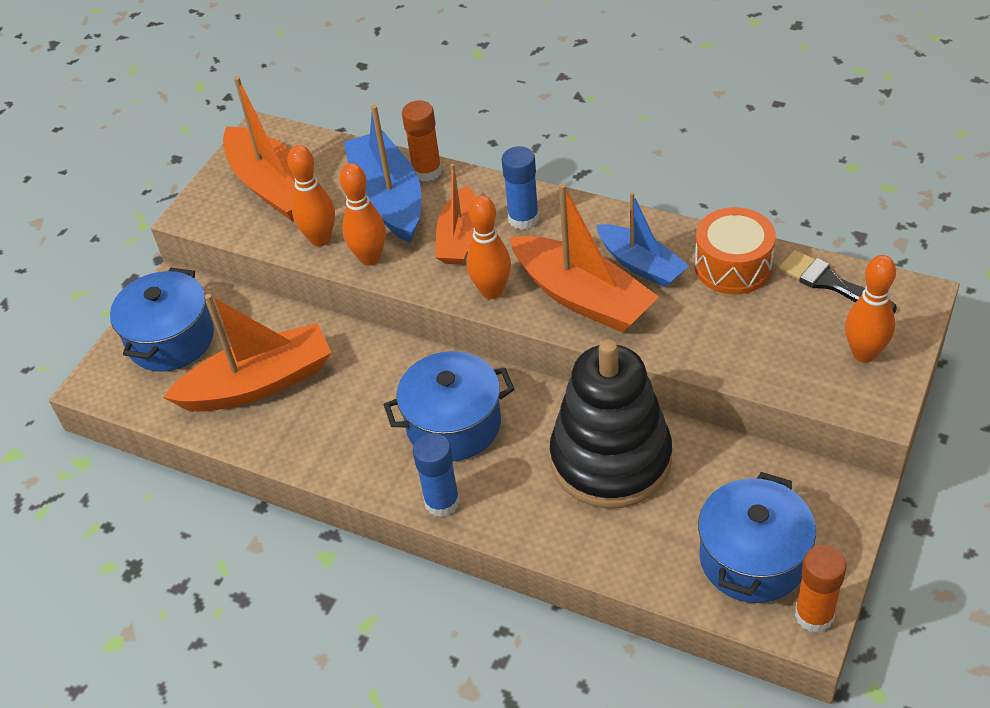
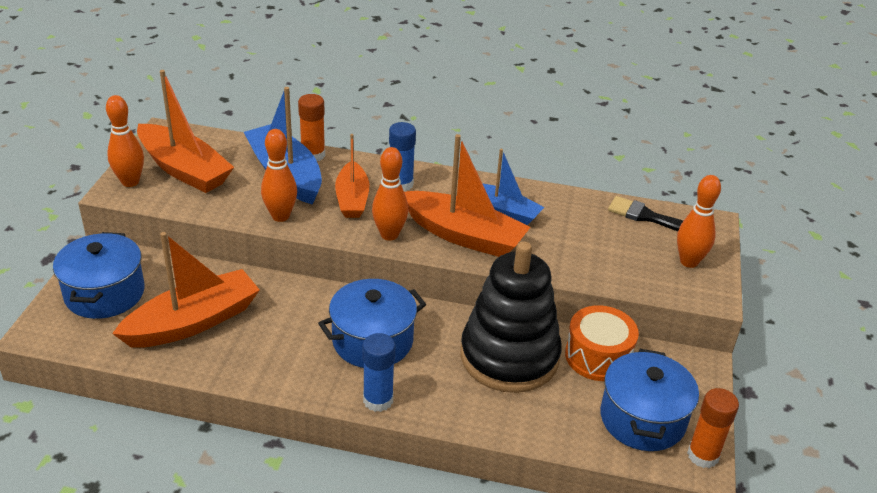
camera: 20 degrees left, 10 degrees down
(320, 239) = (234, 205): orange bowling pin -> orange bowling pin (130, 182)
(733, 266) = (573, 209): orange drum -> orange drum (598, 356)

